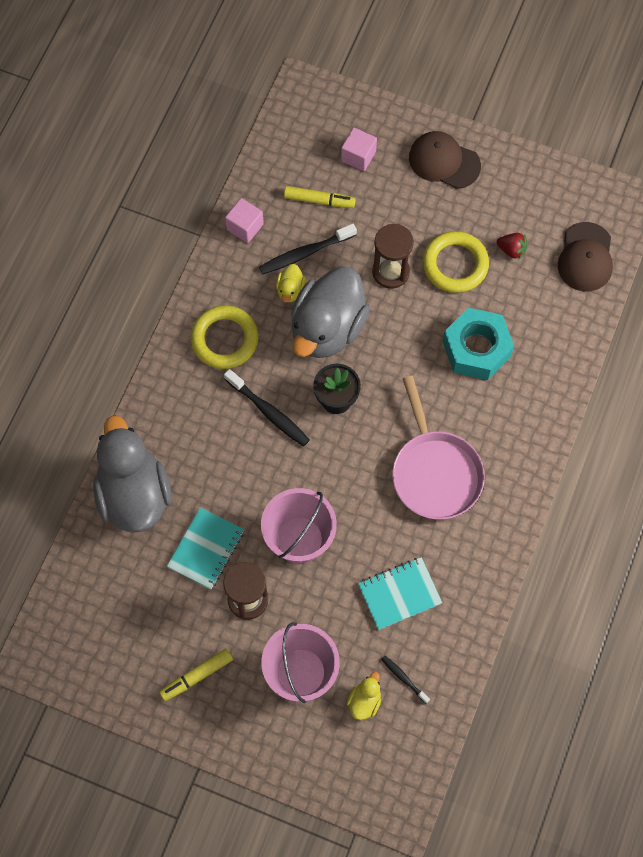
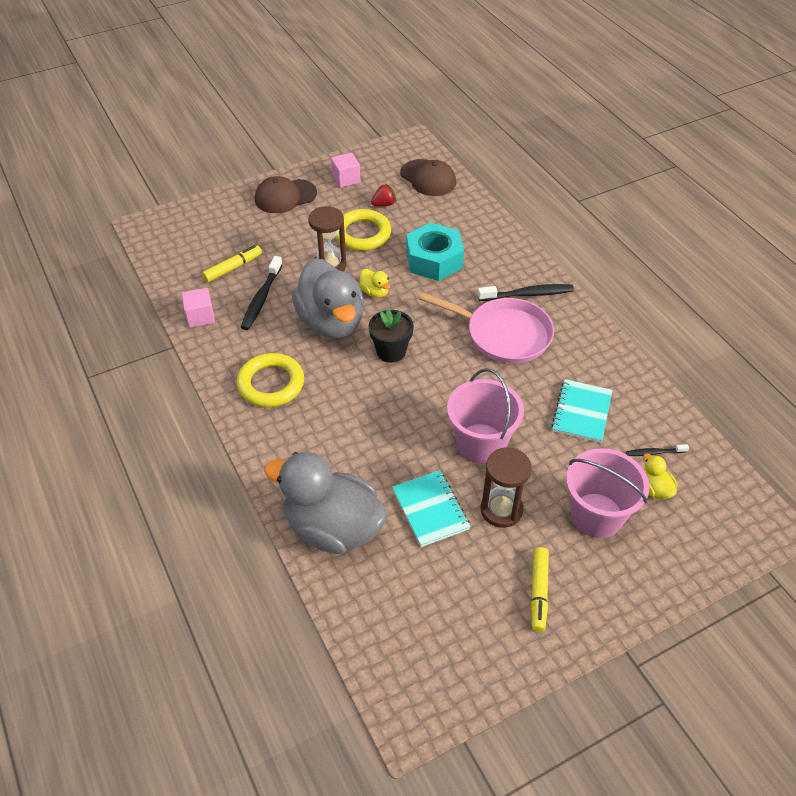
camera: 50 degrees left, 20 degrees down
(269, 412) = (358, 395): black toothbrush -> black toothbrush (528, 294)
(290, 290) = (278, 323): yellow duck -> yellow duck (375, 292)
(358, 156) = (228, 230): pink cube -> pink cube (346, 179)

